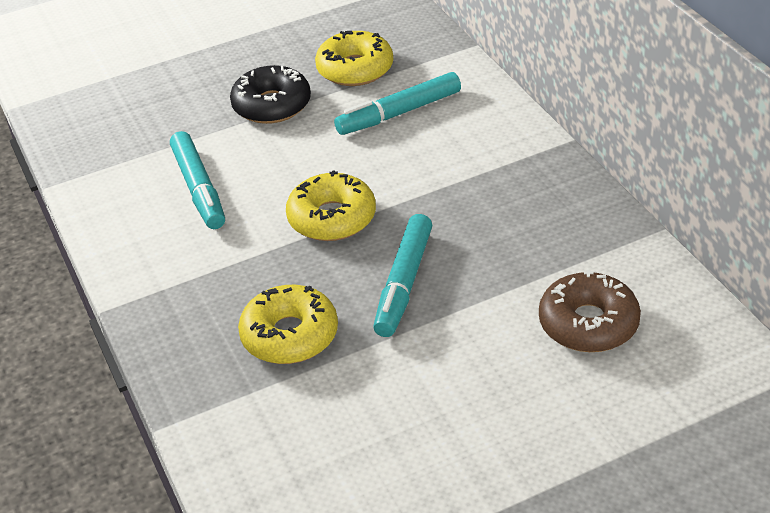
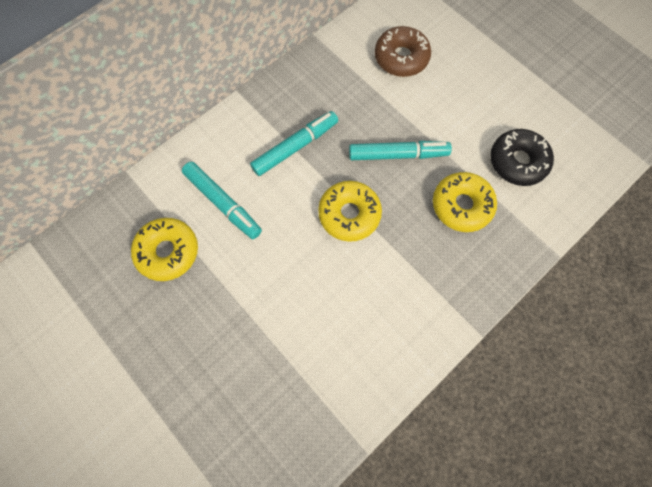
camera: 110 degrees left, 30 degrees up
(199, 188) = (339, 319): turquoise marker -> turquoise marker (295, 147)
(272, 105) = (226, 302): black donut -> black donut (517, 162)

